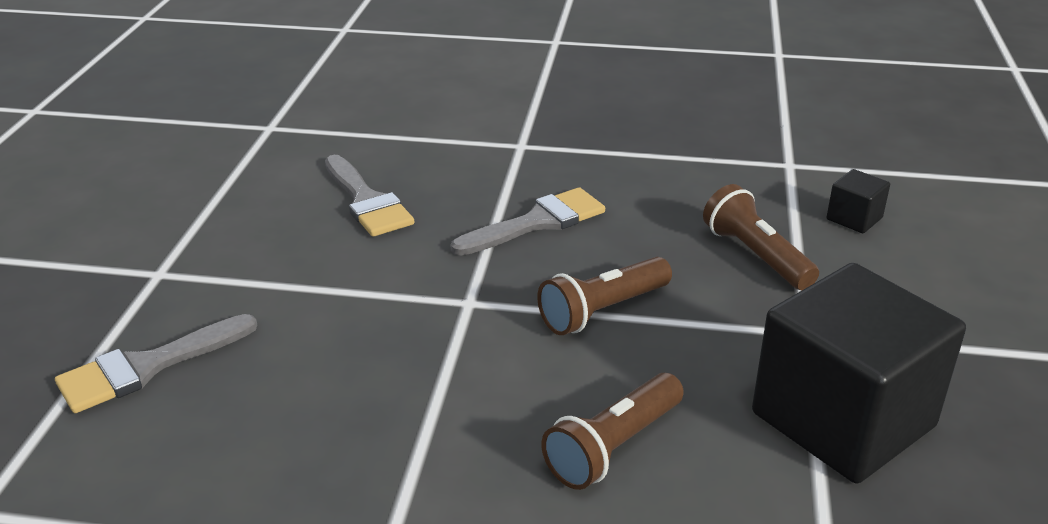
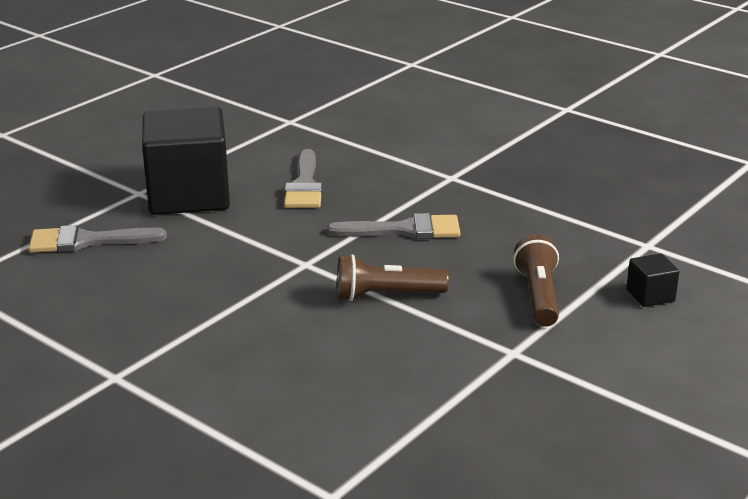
camera: 30 degrees right, 5 degrees down
(613, 447) = (304, 369): brown flashlight -> none
(843, 420) = (472, 407): black cube -> black cube (189, 195)

